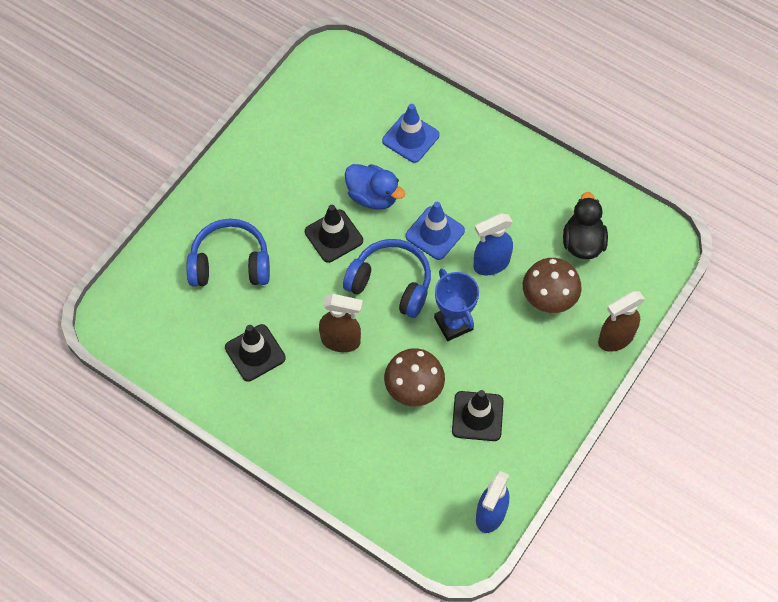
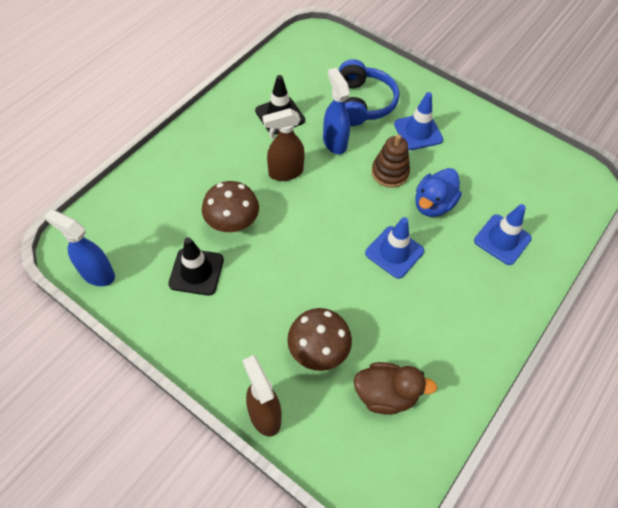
camera: 90 degrees right, 5 degrees down
(273, 207) = (418, 132): none -> blue traffic cone
(334, 236) = (389, 173): black traffic cone -> brown stacking toy
(341, 341) = (285, 172): brown spray bottle -> brown spray bottle turned 60 degrees clockwise
(391, 283) = (340, 212): blue headphones -> none
(453, 323) = (295, 260): blue trophy -> none
(491, 264) = (359, 299): blue spray bottle -> blue spray bottle (334, 142)
(582, 242) = (385, 394): black duck -> brown duck

